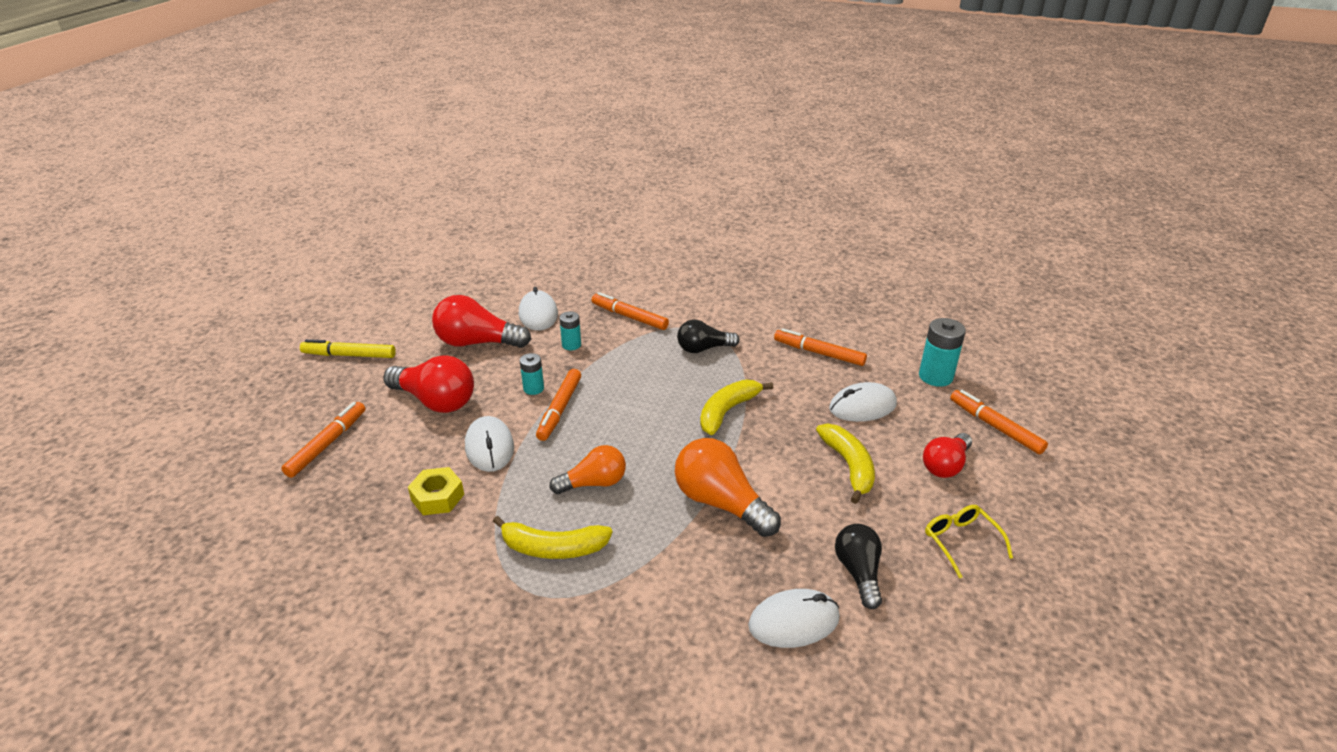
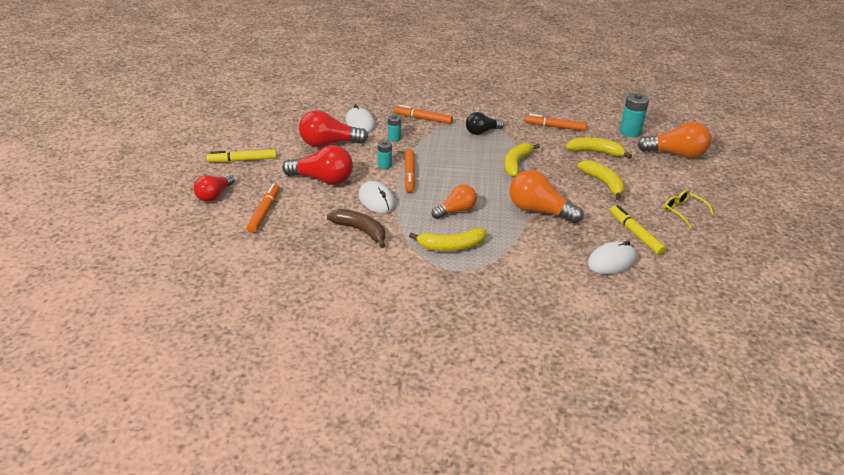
camera: 15 degrees left, 0 degrees up
(437, 497) = (360, 231): yellow nut -> brown banana
(858, 573) = (635, 234): black light bulb -> yellow marker
(862, 406) = (595, 152): white mouse -> yellow banana
(945, 465) = (657, 176): red light bulb -> red light bulb (214, 195)
(995, 427) = (675, 154): orange marker -> orange light bulb

